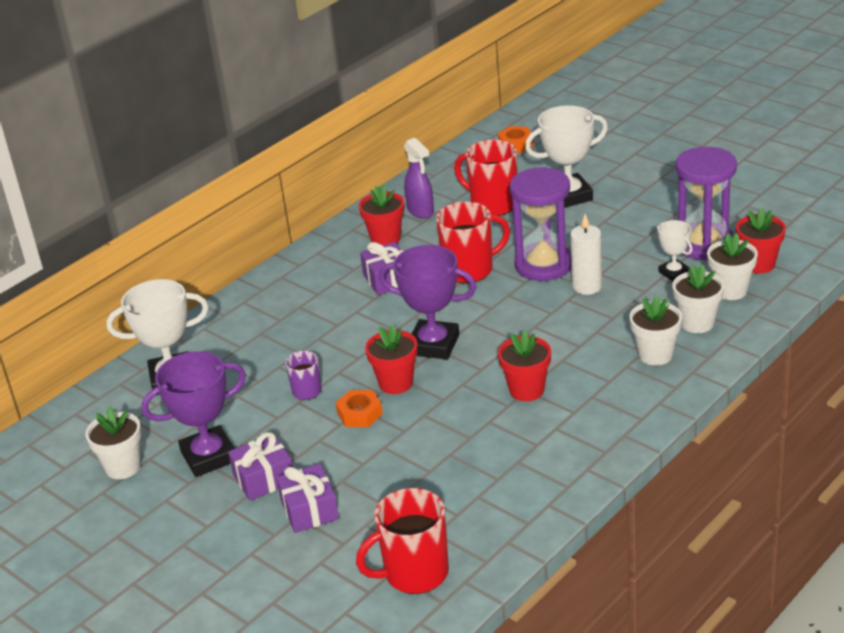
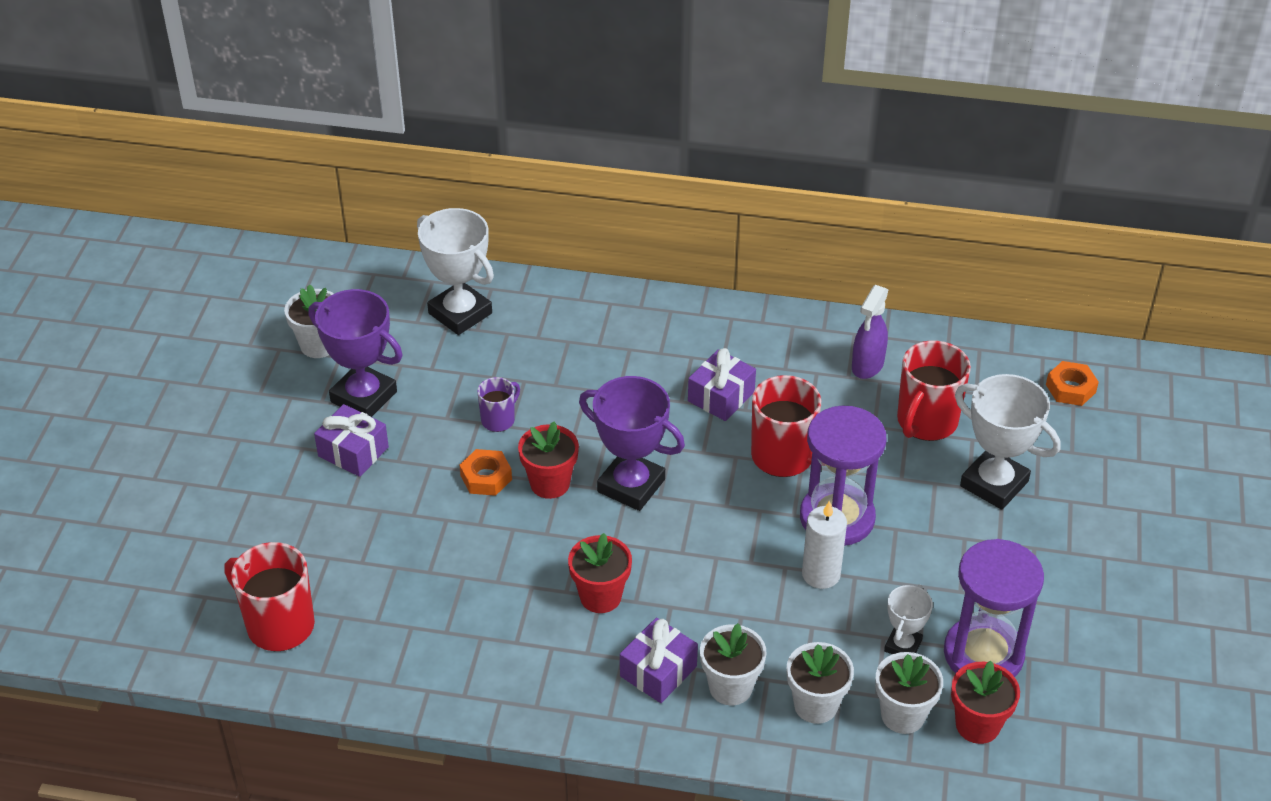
camera: 55 degrees right, 10 degrees up
(309, 510) = (327, 506): purple gift -> purple gift (658, 671)
(385, 239) = (794, 360): red flower pot -> none
(433, 345) = (631, 485): purple trophy -> purple trophy turned 45 degrees counterclockwise
(492, 204) = (926, 422): red mug -> red mug turned 150 degrees counterclockwise

